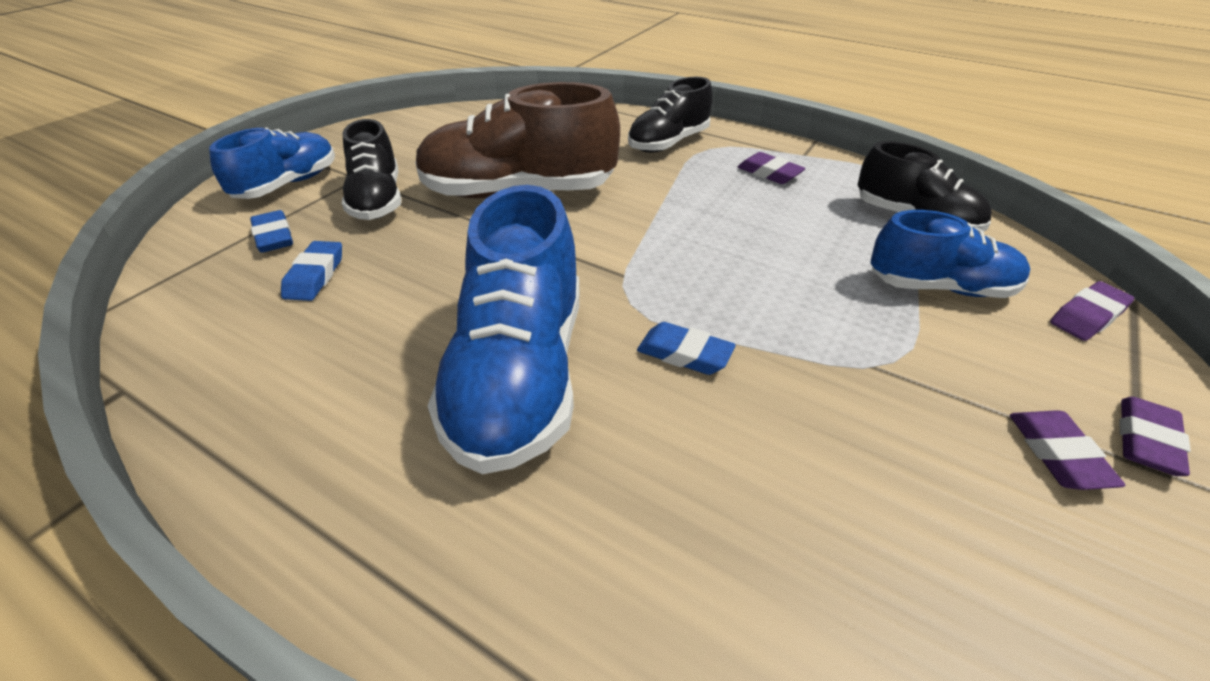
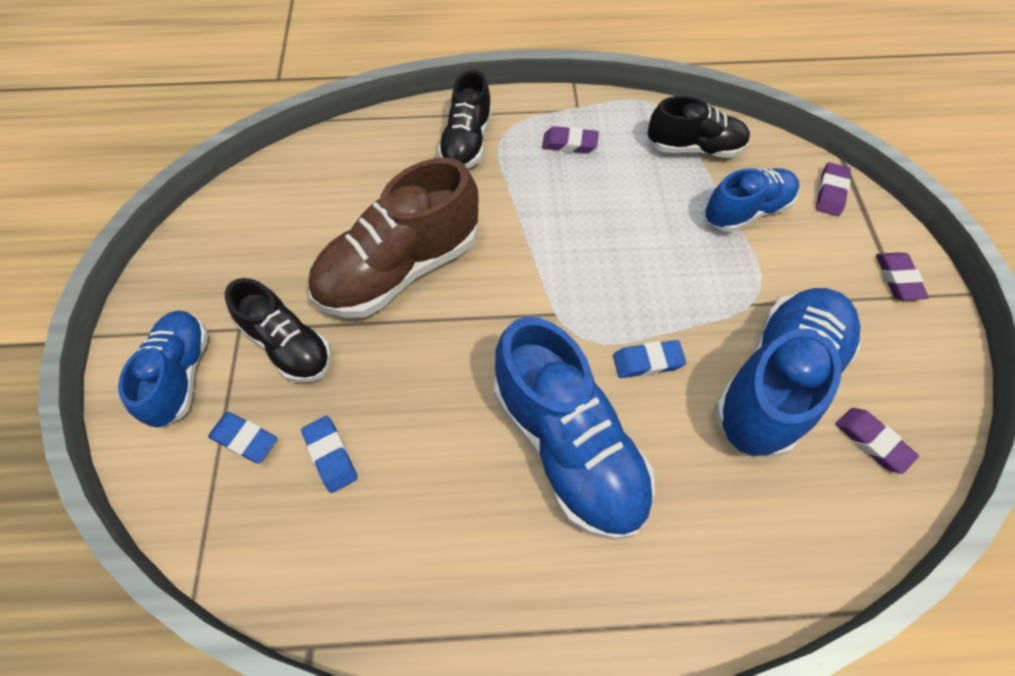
camera: 35 degrees left, 20 degrees up
(841, 452) = (776, 381): none -> blue shoe
(1057, 454) = (867, 314): purple eraser -> purple eraser (872, 441)

